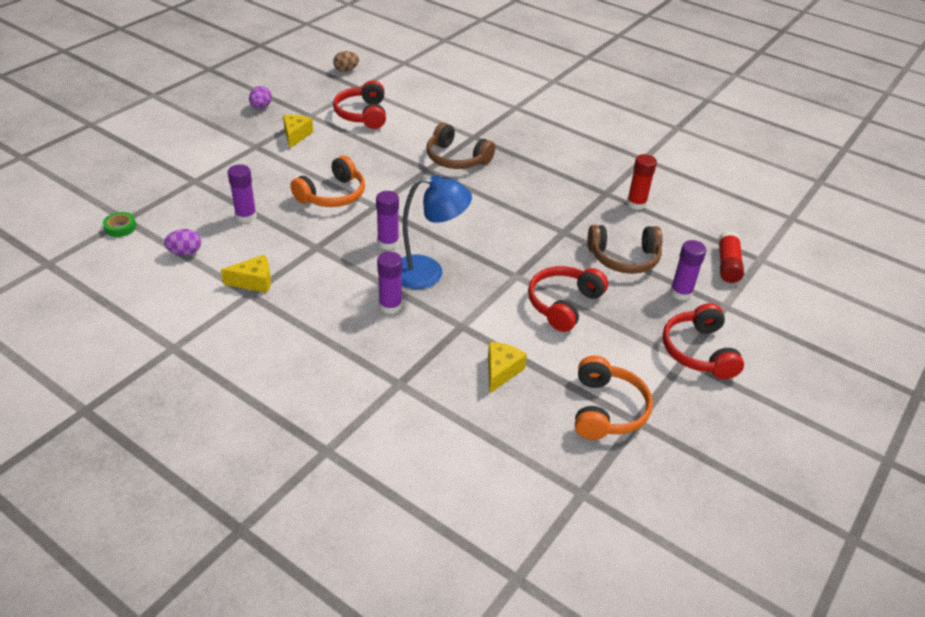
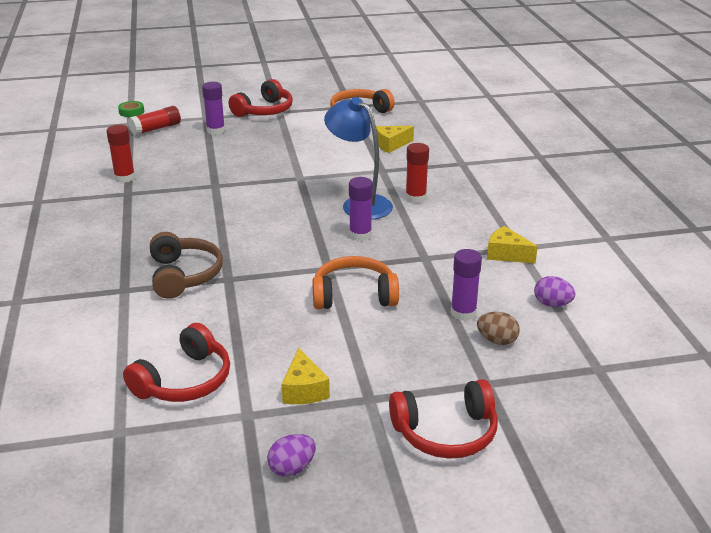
camera: 135 degrees left, 10 degrees down
(120, 227) = (608, 361): green tape -> green tape (131, 112)
(296, 135) = (304, 389): yellow cheese -> yellow cheese turned 60 degrees counterclockwise
(346, 70) = (81, 481): brown egg -> brown egg (497, 340)
(390, 306) = (415, 198): purple glue stick -> red glue stick
(563, 304) = (298, 154): red headphones -> red headphones (446, 433)
(624, 258) = (209, 156): brown headphones -> none

